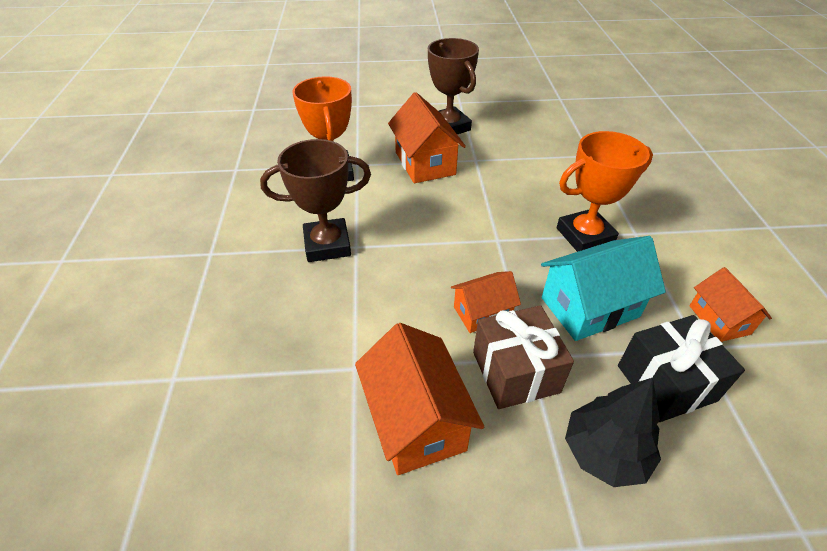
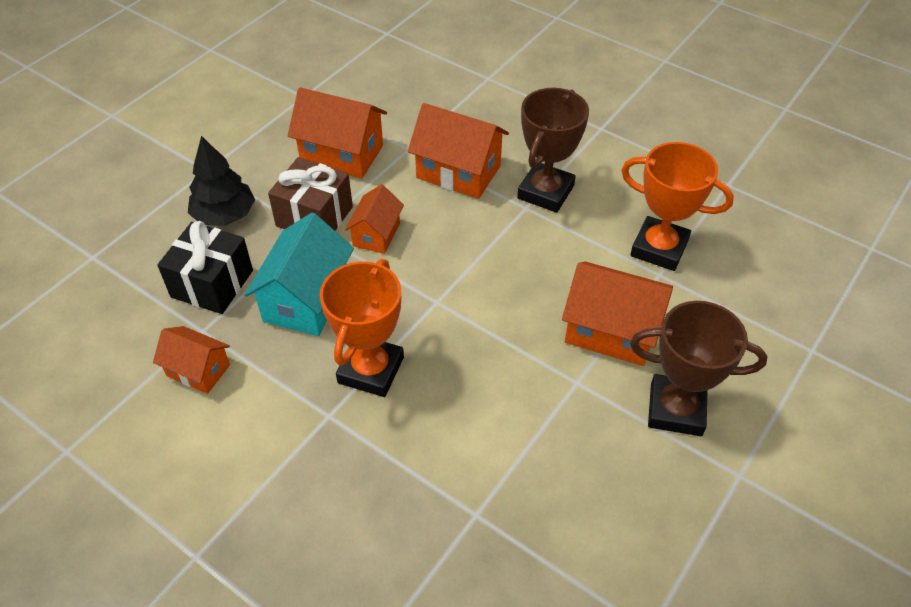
camera: 130 degrees right, 5 degrees up
(353, 309) = (458, 172): none -> orange house

